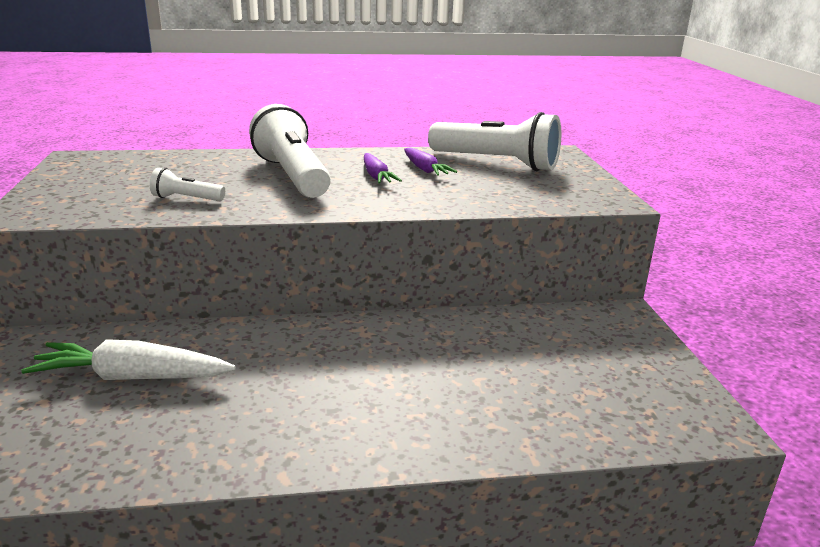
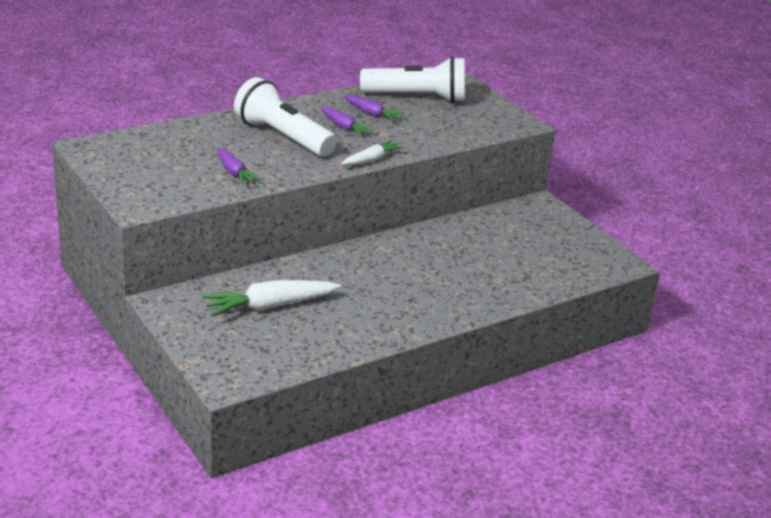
camera: 25 degrees left, 5 degrees up
(186, 199) = (234, 172): white flashlight -> purple carrot
(370, 210) = (371, 160): none -> white carrot

